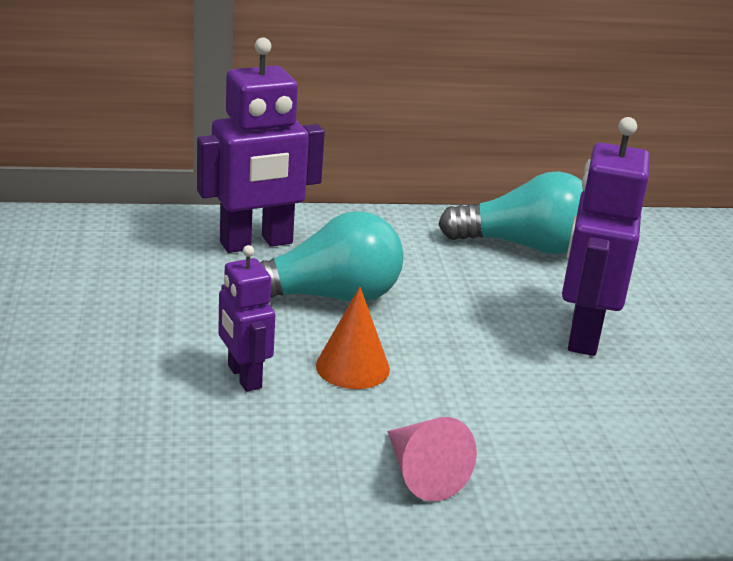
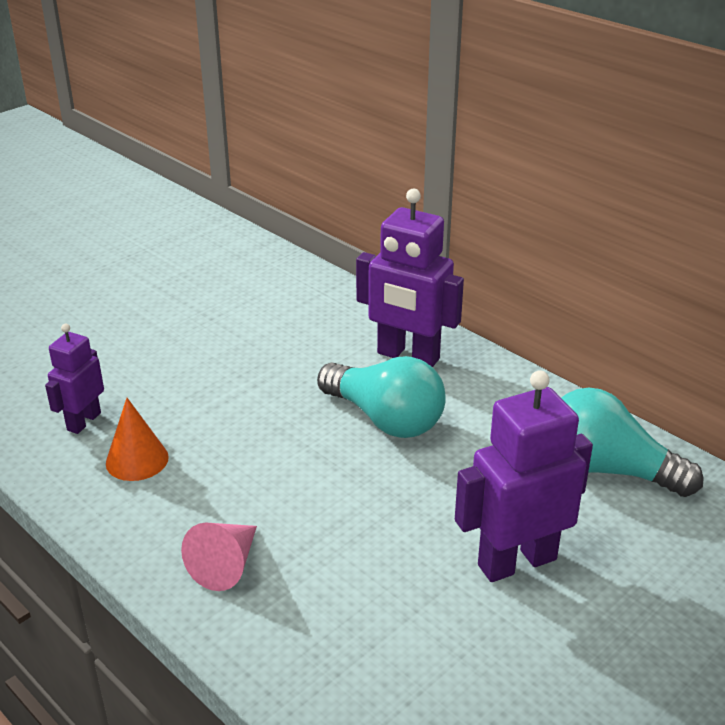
camera: 55 degrees right, 5 degrees up
(243, 377) = (243, 437): purple robot -> purple robot (83, 421)
(352, 367) = (313, 473): orange cone -> orange cone (137, 460)
(524, 246) = (608, 469): turquoise light bulb -> turquoise light bulb turned 150 degrees clockwise

